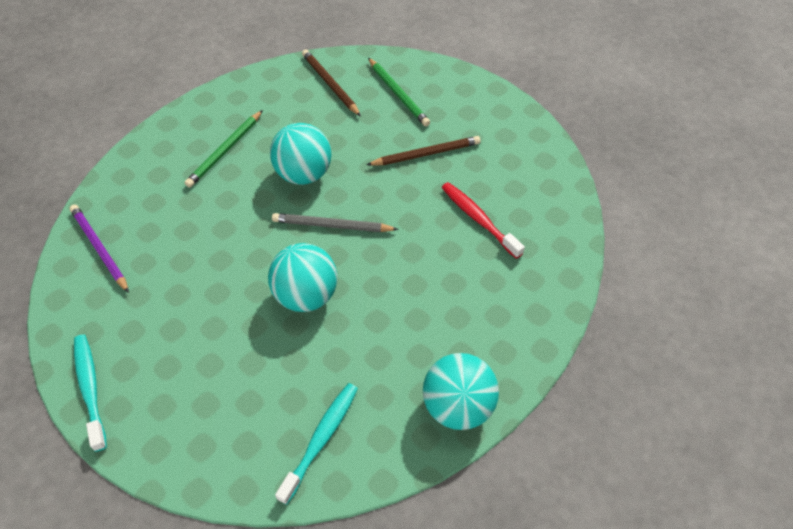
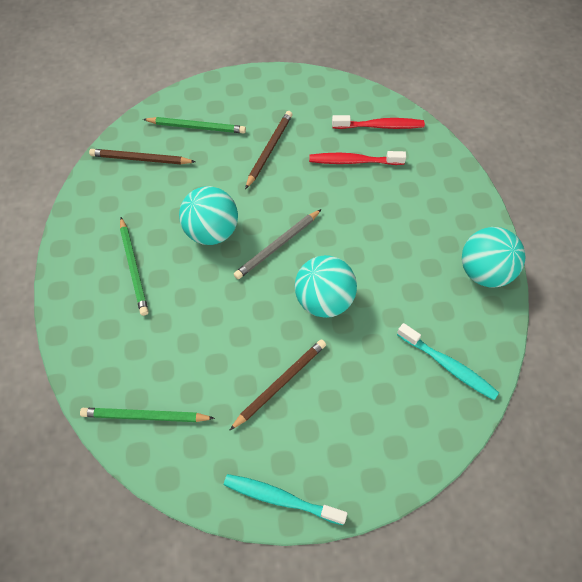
camera: 50 degrees left, 5 degrees up
(99, 249) = (145, 416): purple pencil -> green pencil
(197, 317) = (280, 383): none -> brown pencil
(321, 439) = (448, 366): turquoise toothbrush -> turquoise toothbrush turned 150 degrees clockwise
(542, 213) = (380, 126): none -> red toothbrush

